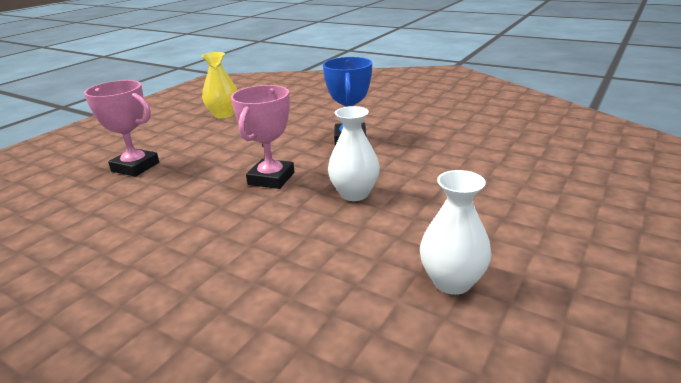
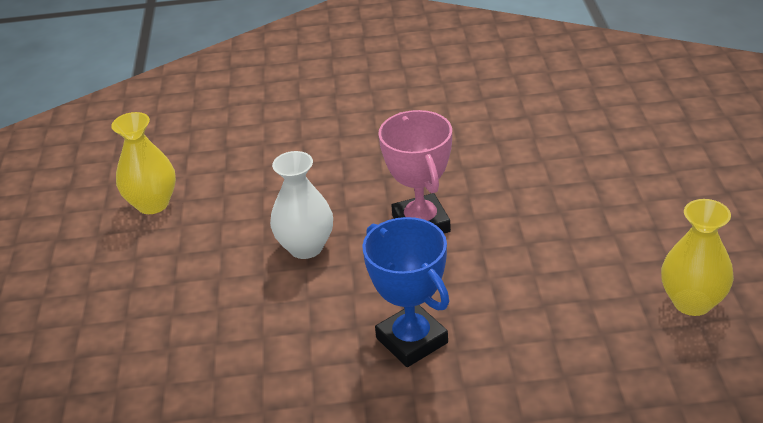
camera: 145 degrees right, 10 degrees up
(135, 167) = (599, 166): pink trophy -> none
(452, 282) = (153, 204): white vase -> yellow vase

